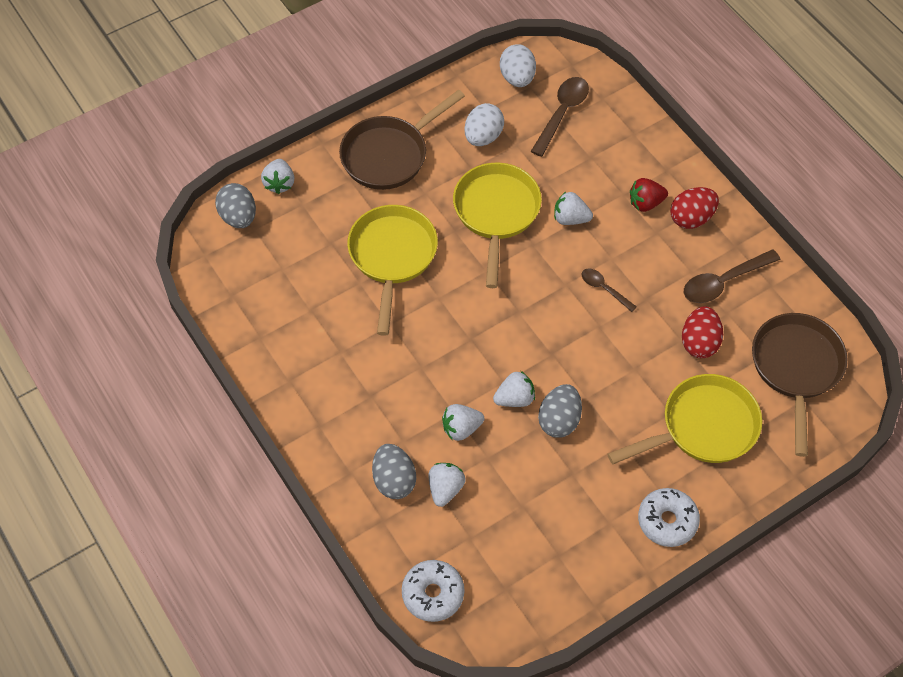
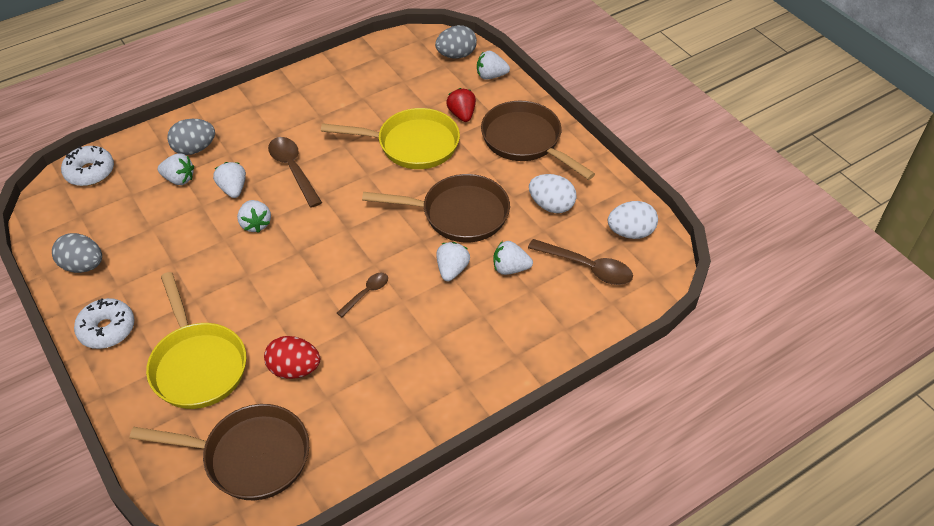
camera: 90 degrees right, 10 degrees down
(496, 213) = (459, 214): yellow pan -> brown pan
(559, 420) = (227, 254): grey egg -> grey egg (83, 266)
(566, 172) = (510, 268): none -> white strawberry
(645, 203) = (471, 333): red strawberry -> red strawberry (462, 114)
(691, 218) = (451, 373): red egg -> none
(723, 282) = (366, 397): brown spoon -> brown spoon (293, 170)

